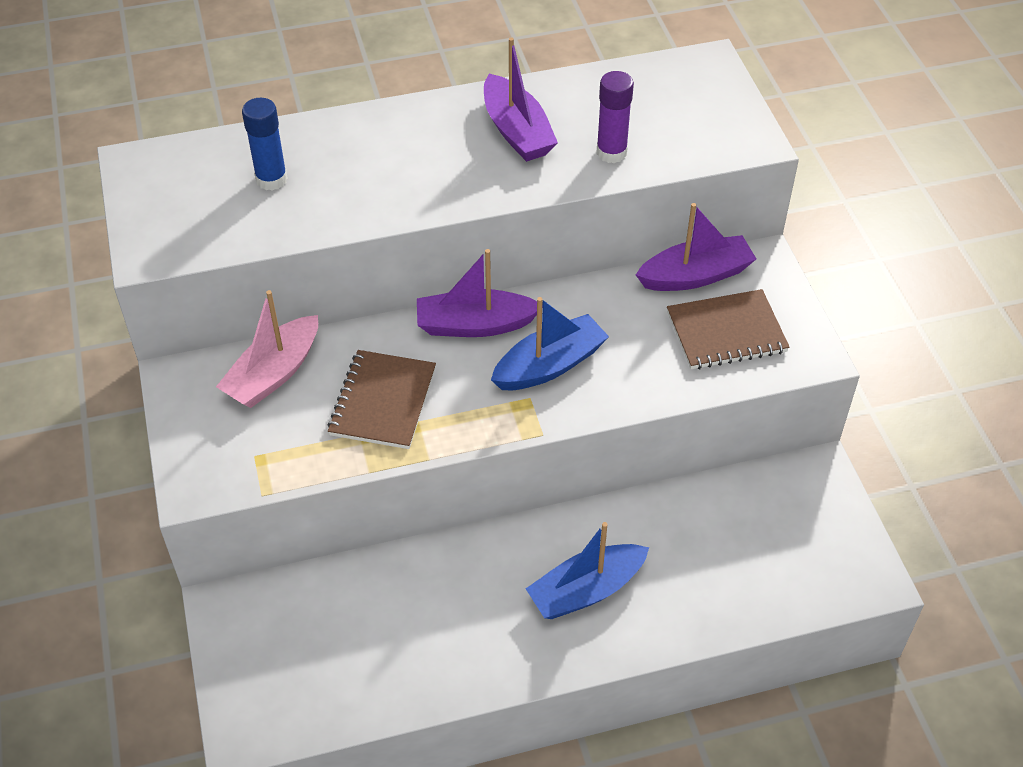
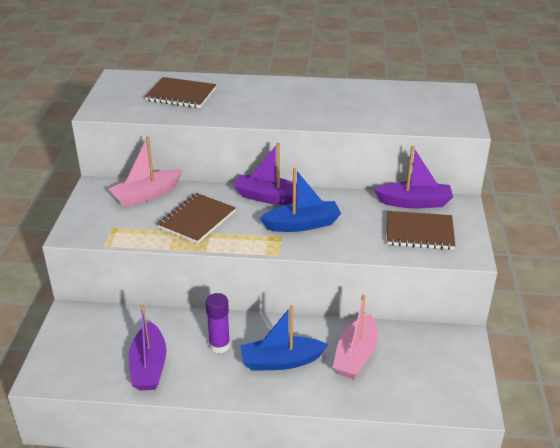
camera: 20 degrees right, 15 degrees down
(271, 179) = (181, 95): blue glue stick -> brown notebook
(517, 131) = (327, 99): purple boat -> purple boat (149, 366)
(611, 152) = (376, 116): purple glue stick -> purple glue stick (219, 345)
(686, 547) = (356, 355): none -> pink boat

